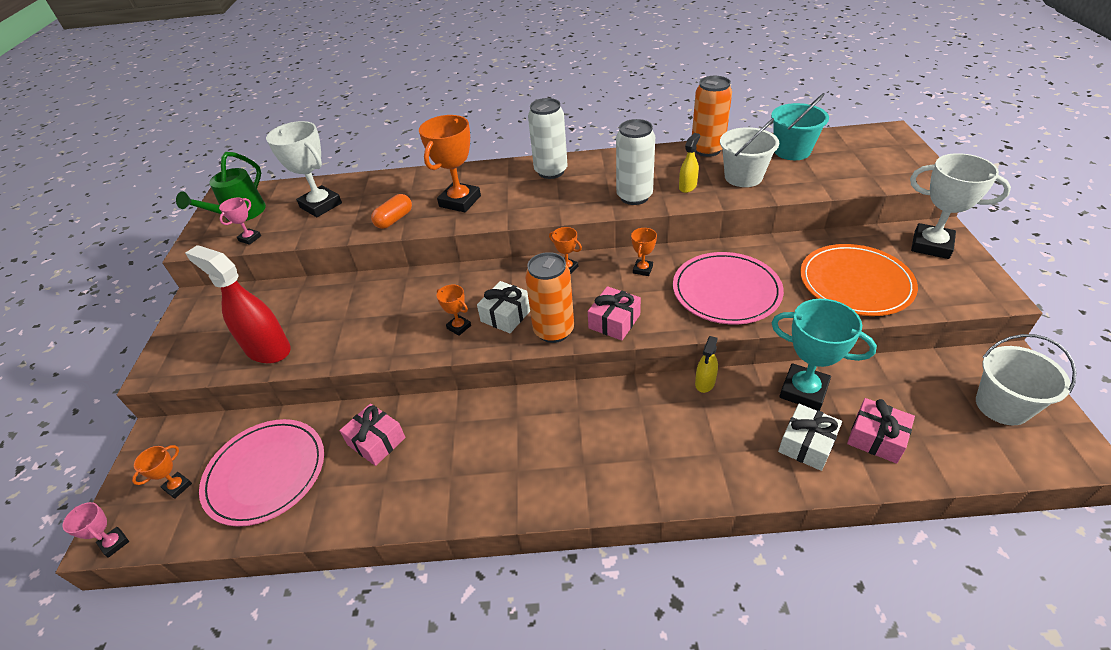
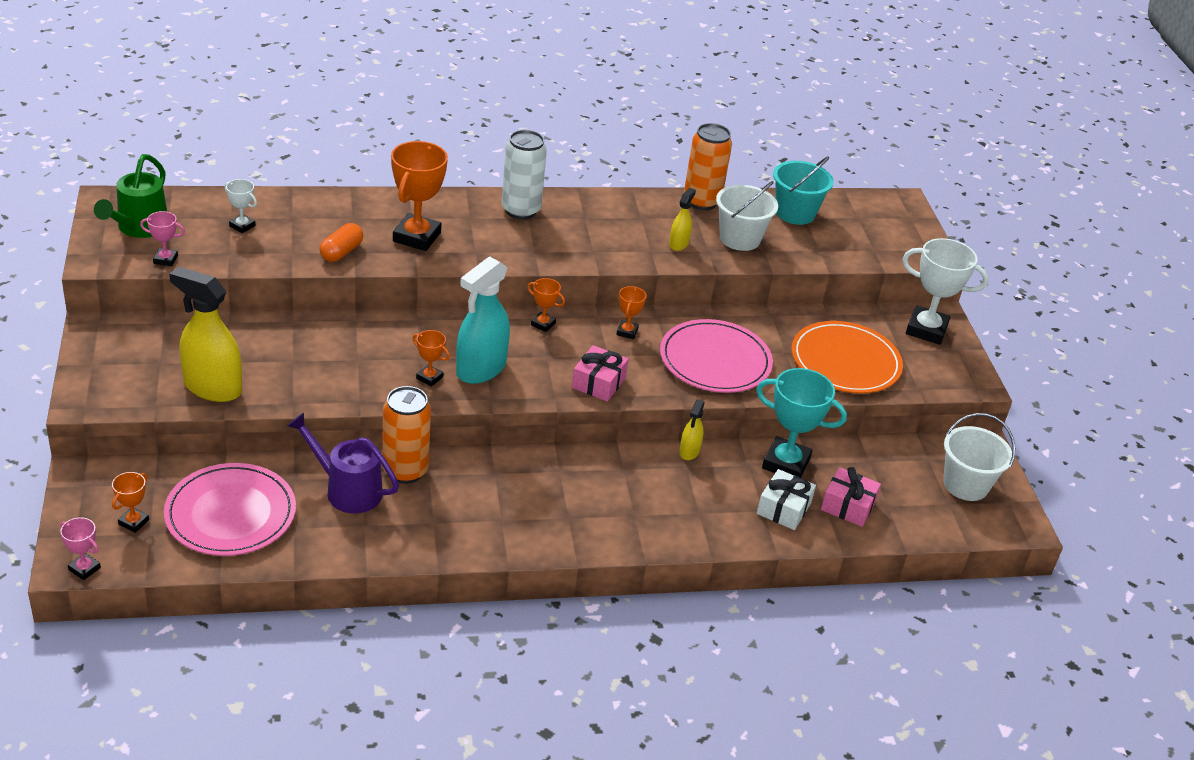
camera: 15 degrees left, 5 degrees down
(250, 238) = (165, 259): pink trophy -> pink trophy turned 75 degrees clockwise
(268, 349) = (212, 387): red spray bottle -> yellow spray bottle
(321, 205) = (242, 226): white trophy -> white trophy, size x0.49
(376, 441) = (346, 489): pink gift -> purple watering can
(506, 315) = (481, 369): white gift -> turquoise spray bottle
(553, 331) = (534, 388): orange can -> orange can (405, 471)
(634, 197) = (619, 250): white can -> none

